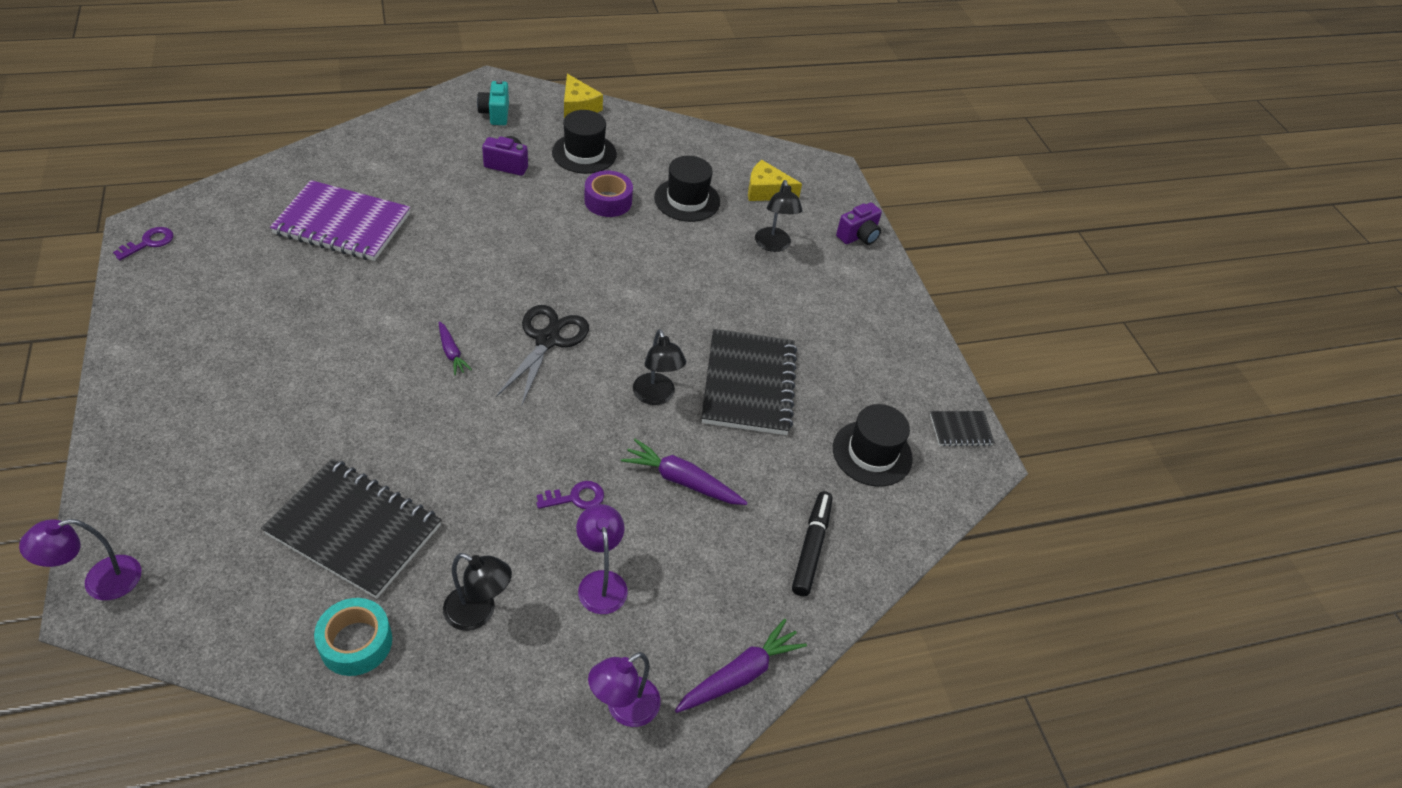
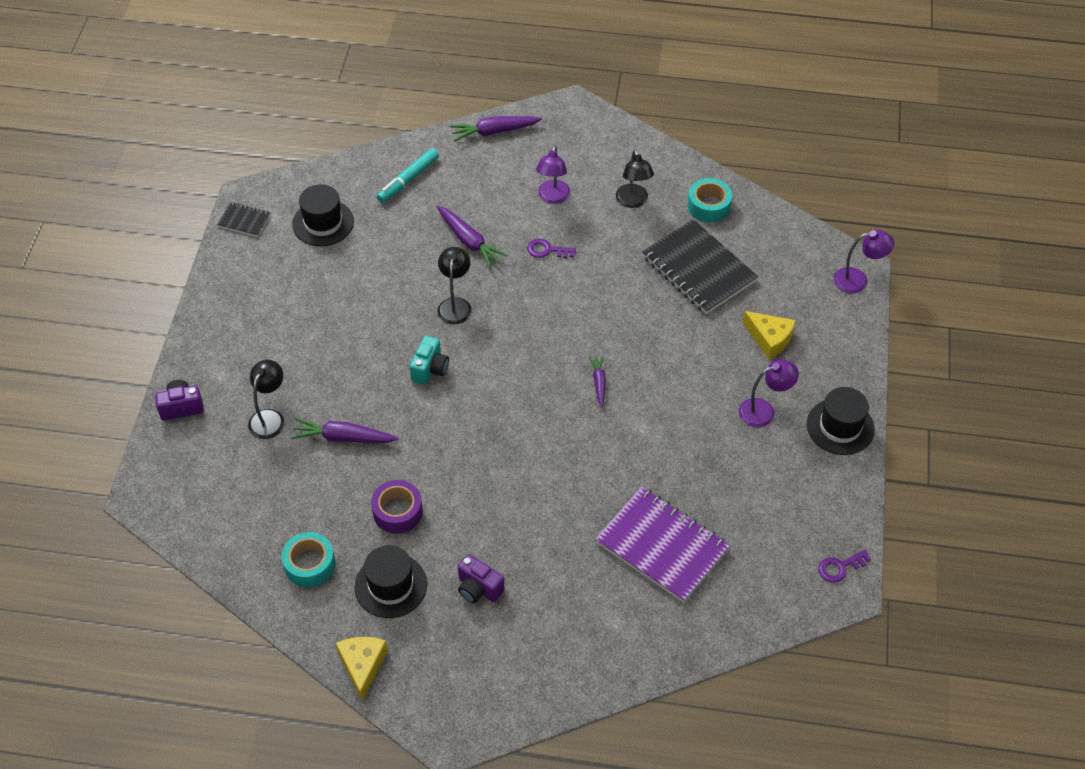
camera: 150 degrees left, 5 degrees up
(478, 613) = (633, 201): black lamp -> black lamp turned 150 degrees counterclockwise
(495, 114) = (462, 676): turquoise camera -> turquoise camera (430, 369)
(548, 340) = (518, 374): black scissors -> none
(624, 709) = (567, 135): purple lamp -> purple lamp (764, 411)
(660, 154) = (309, 564): none -> turquoise tape
(687, 200) = (318, 493): black hat -> black hat (840, 427)
(693, 244) = (343, 438): none -> purple carrot
(748, 384) = (379, 295): black notebook -> none
(766, 191) = (231, 484): yellow cheese -> yellow cheese (769, 339)
(811, 547) = (408, 180): black marker -> turquoise marker

